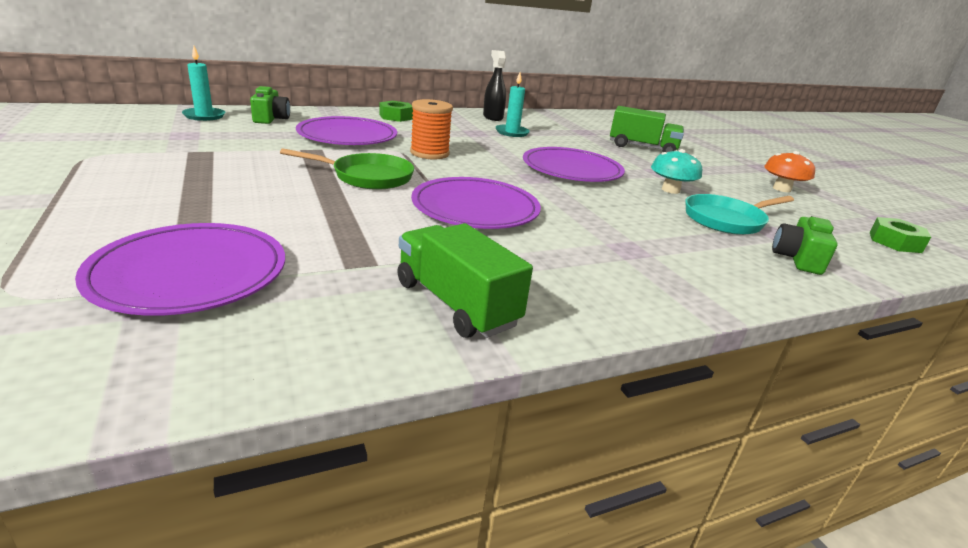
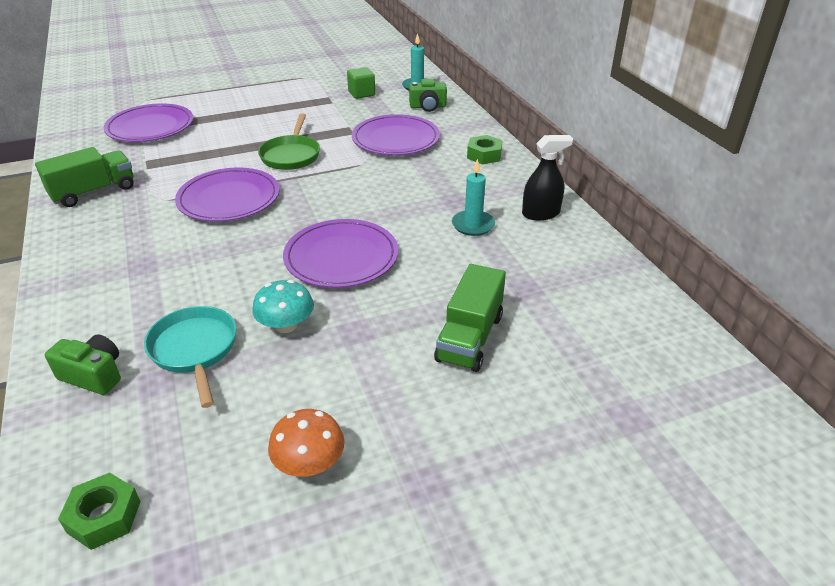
camera: 95 degrees right, 10 degrees up
(198, 137) = (361, 93): none -> green cube
(429, 153) = (362, 177): orange spool -> none

